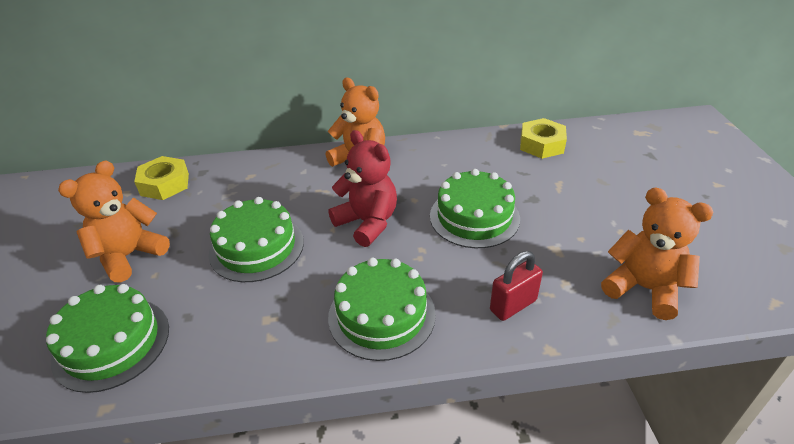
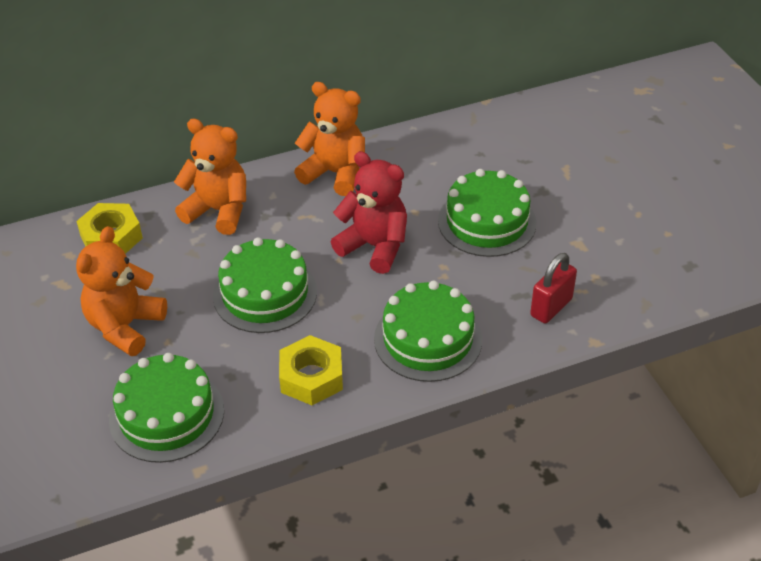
camera: 15 degrees left, 5 degrees up
(541, 144) = (536, 121): yellow nut -> yellow nut (311, 377)
(643, 288) = (669, 270): orange teddy bear -> orange teddy bear (218, 211)

